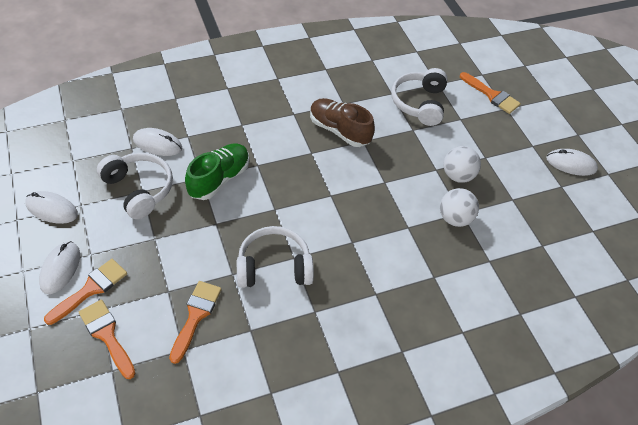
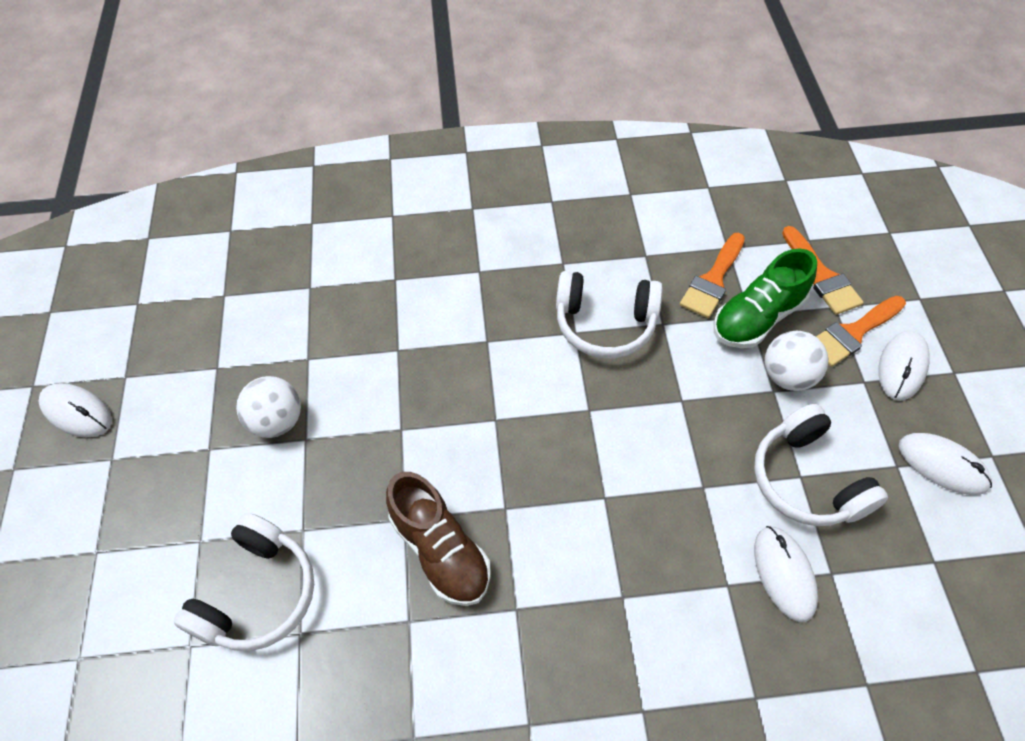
camera: 160 degrees left, 5 degrees up
(157, 144) = (784, 574): white mouse -> white mouse turned 45 degrees clockwise
(219, 179) = (673, 479): green shoe -> green shoe (757, 317)
(454, 218) = (323, 351): white ball -> white ball (787, 376)
(491, 95) = (100, 592): orange brush -> none

